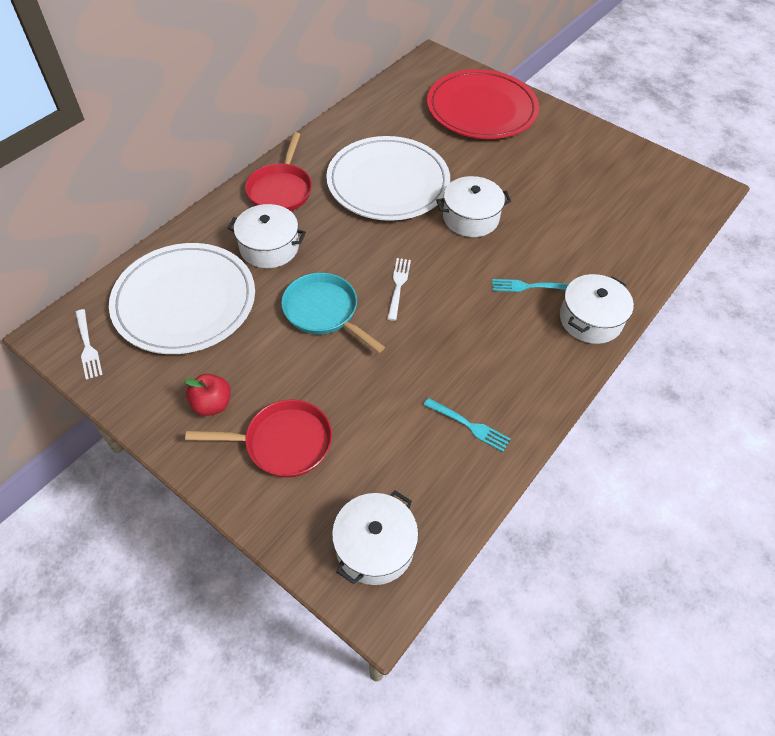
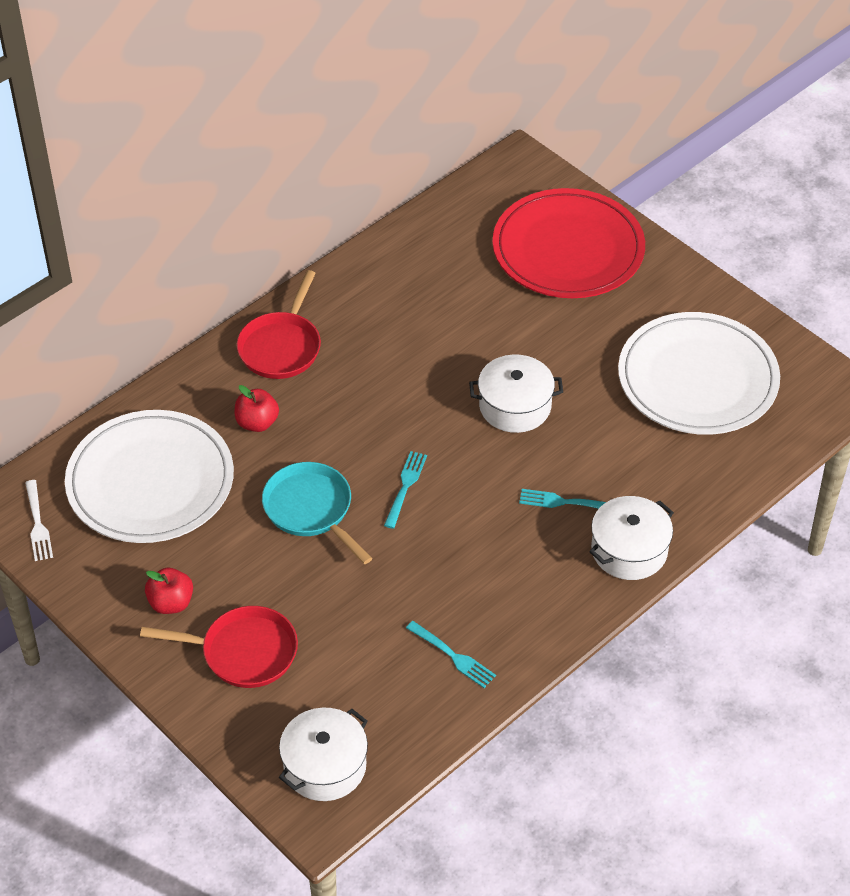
camera: 10 degrees right, 5 degrees down
(269, 247) = (257, 423): white pot -> red apple
(388, 182) = (419, 348): white plate -> white plate (697, 379)
(398, 286) = (405, 487): white fork -> turquoise fork

